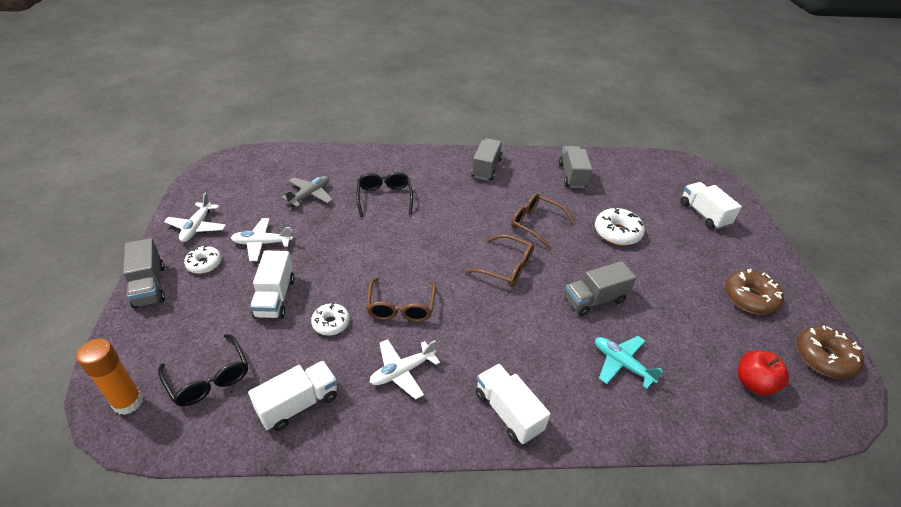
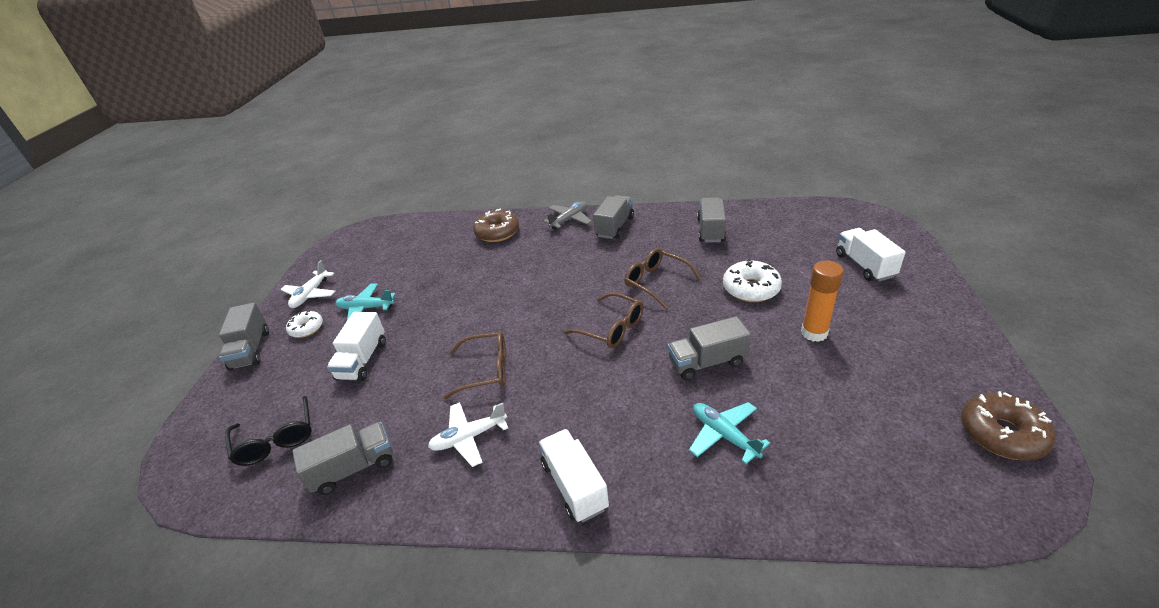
camera: 15 degrees right, 5 degrees down
(128, 402) = (196, 460): orange glue stick -> orange glue stick (814, 333)
(262, 243) = (366, 308): white plane -> turquoise plane
(298, 404) = (353, 468): white truck -> grey truck
(310, 195) = (425, 261): grey plane -> grey plane (569, 220)
(331, 323) = (410, 386): white donut -> none
(384, 197) = (499, 260): black glasses -> none
(401, 307) = (486, 370): brown glasses -> brown glasses turned 105 degrees counterclockwise
(750, 298) = (908, 360): brown donut -> brown donut (497, 232)
(753, 383) = (894, 463): red apple -> none

